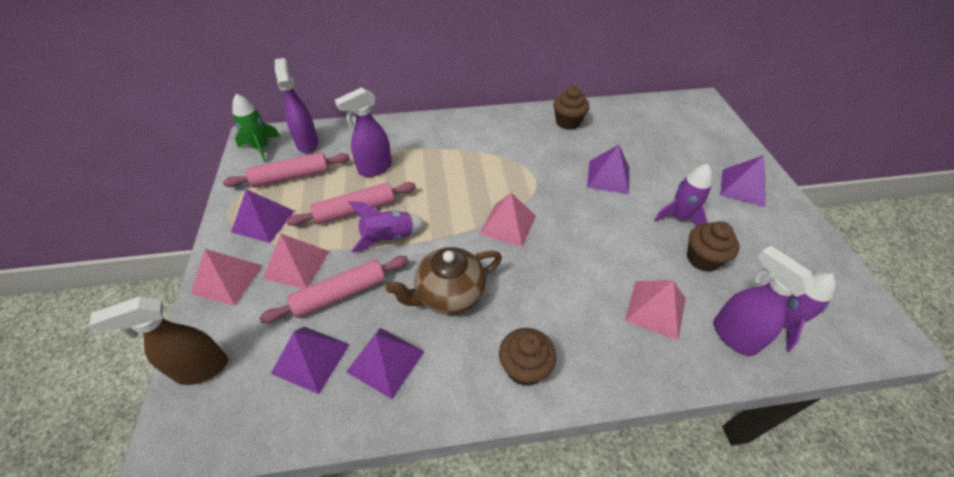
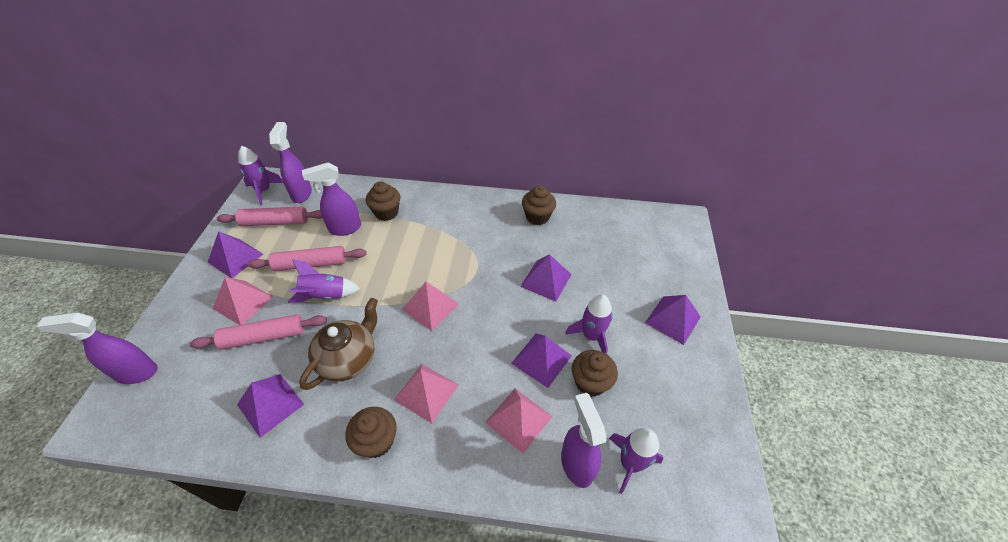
camera: 15 degrees right, 0 degrees up
(201, 369) = (136, 373): brown spray bottle -> purple spray bottle
(227, 279) = (187, 302): pink pyramid -> pink pyramid (426, 392)
(261, 148) = (264, 191): green rocket -> purple rocket
(310, 358) = (216, 386): purple pyramid -> purple pyramid (541, 359)
(412, 145) = (386, 212): none -> brown cupcake
(449, 294) = (348, 359): brown teapot -> brown teapot turned 135 degrees clockwise

